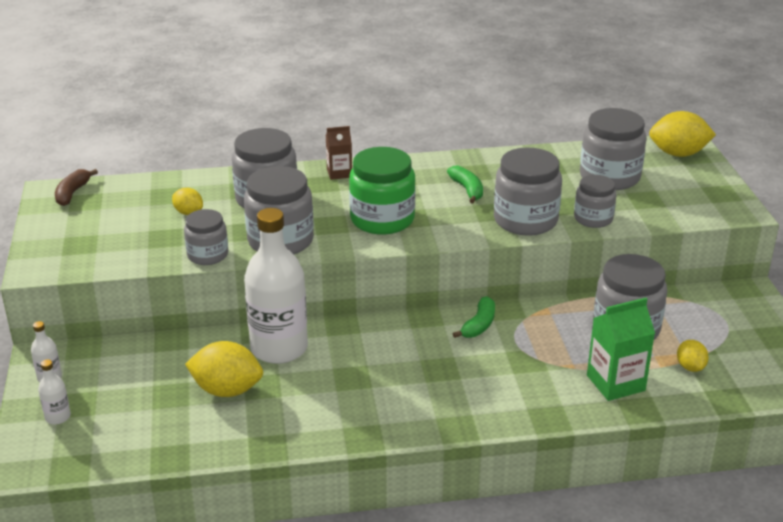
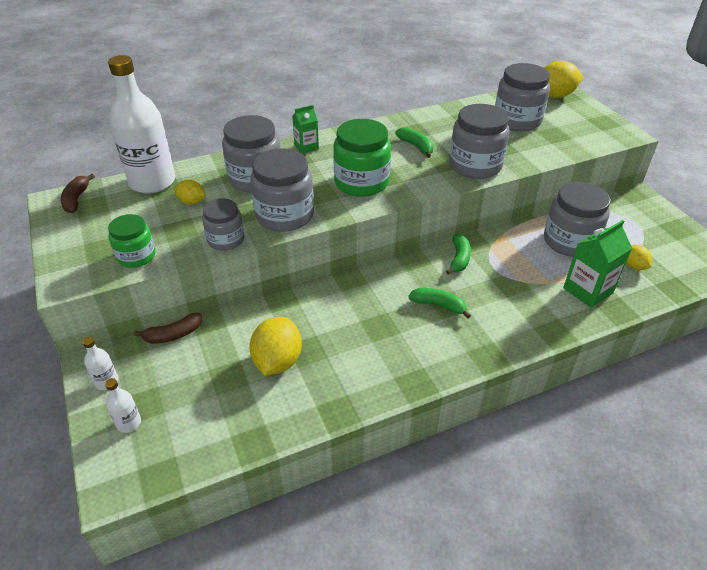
camera: 15 degrees left, 10 degrees up
(111, 256) = (136, 256): none -> green jar
(130, 347) = (173, 335): none -> brown banana
(227, 390) = (277, 361): yellow lemon -> yellow lemon turned 75 degrees counterclockwise
(279, 348) = (306, 311): white bottle -> white bottle (152, 182)
(339, 173) = (306, 147): brown carton -> green carton
(429, 368) = (439, 305): none -> green banana
(593, 218) = (525, 156): grey jar -> none

